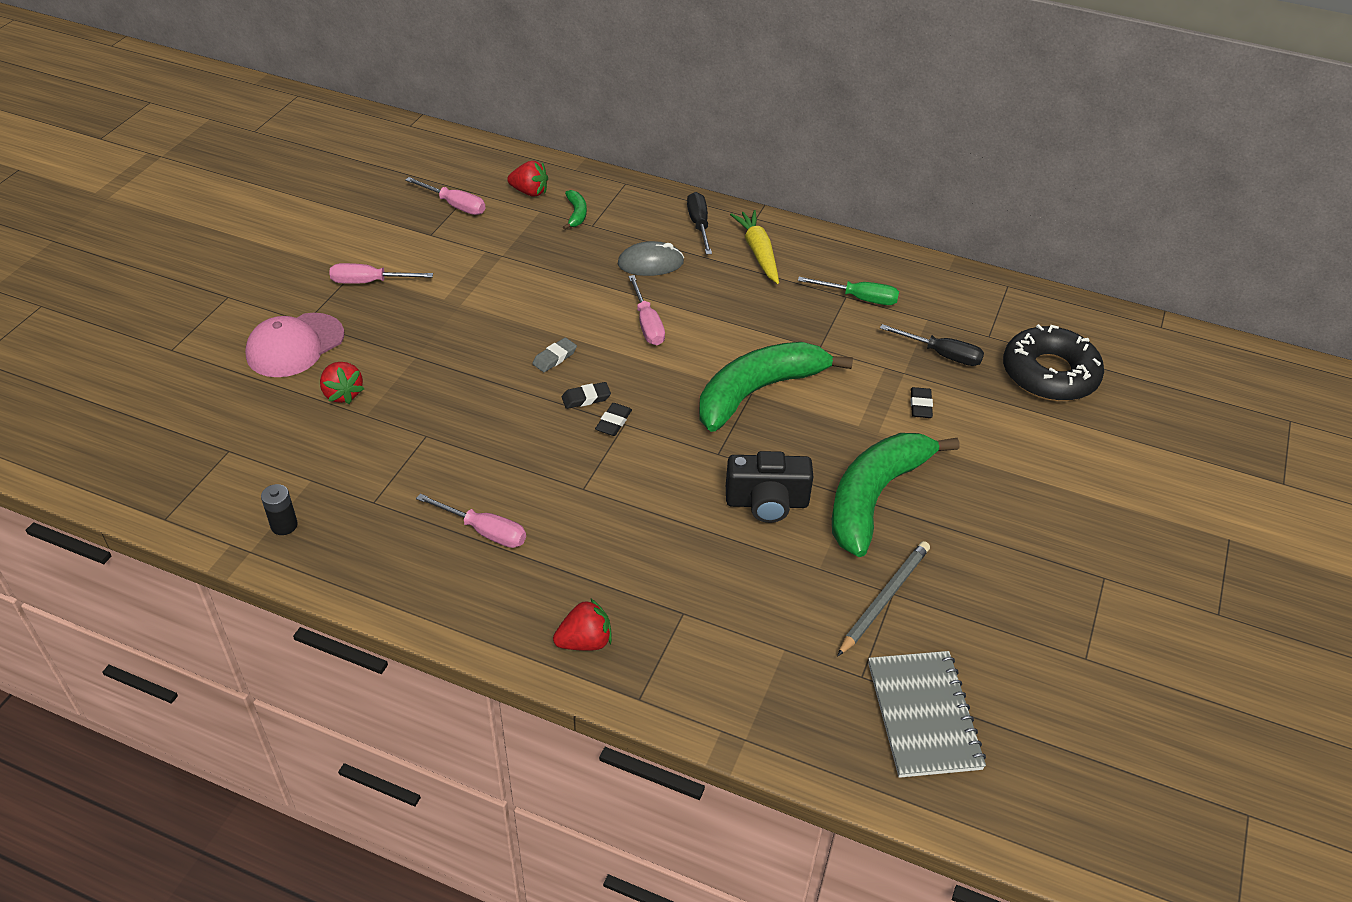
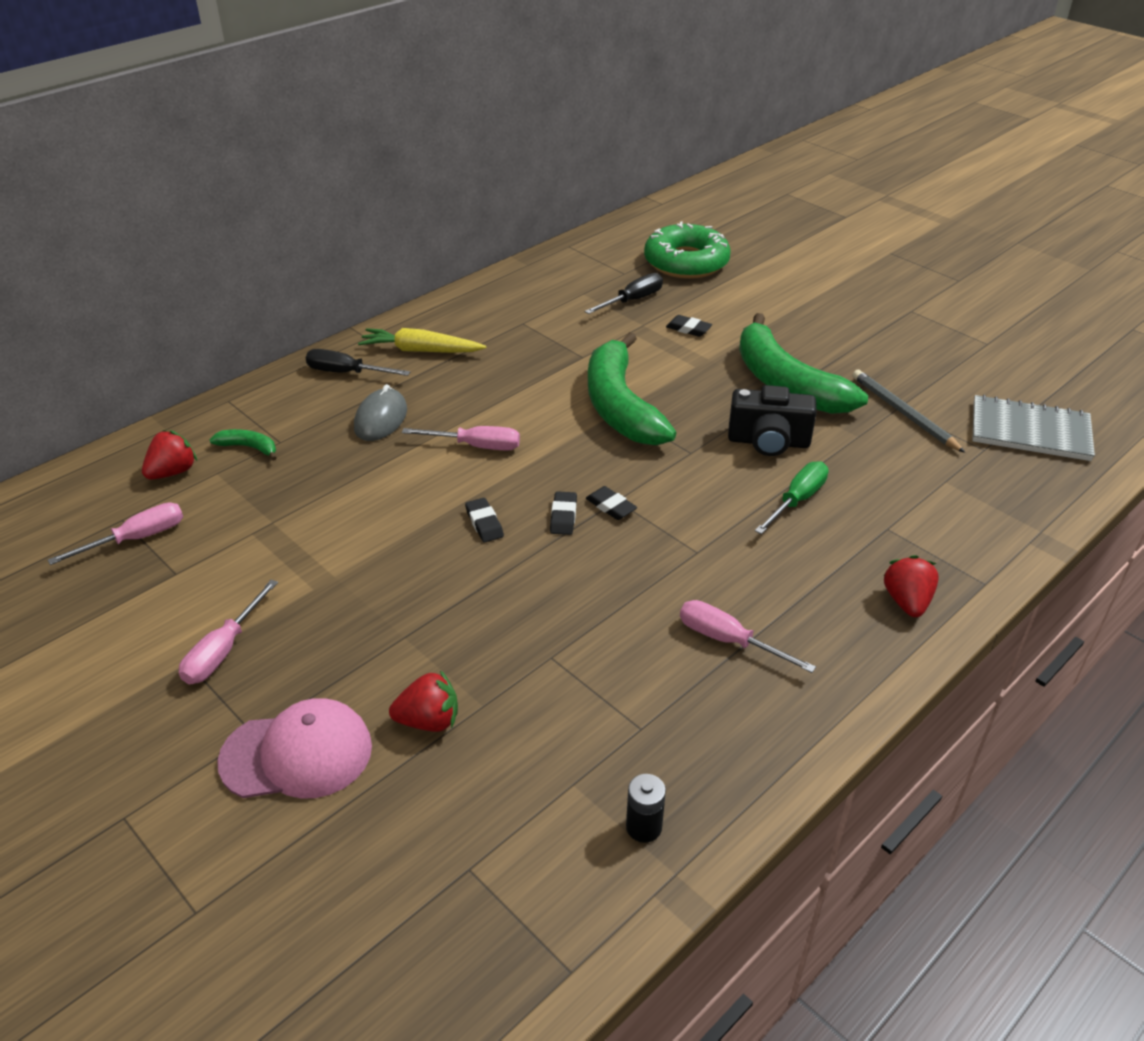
camera: 65 degrees left, 5 degrees down
(295, 345) = (297, 754): pink cap -> pink cap turned 75 degrees counterclockwise
(484, 531) = (728, 641): pink screwdriver -> pink screwdriver turned 105 degrees counterclockwise
(554, 358) = (484, 523): grey eraser -> black eraser
(767, 503) = (768, 442): black camera -> black camera turned 75 degrees clockwise
(859, 298) = (531, 317): green screwdriver -> green screwdriver (797, 500)
(1049, 374) = (686, 262): black donut -> green donut

